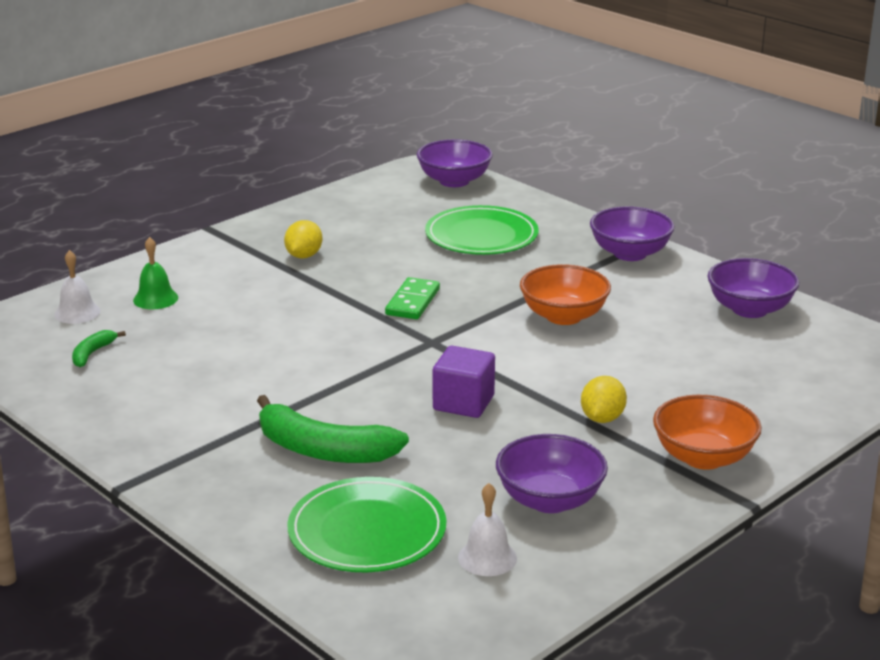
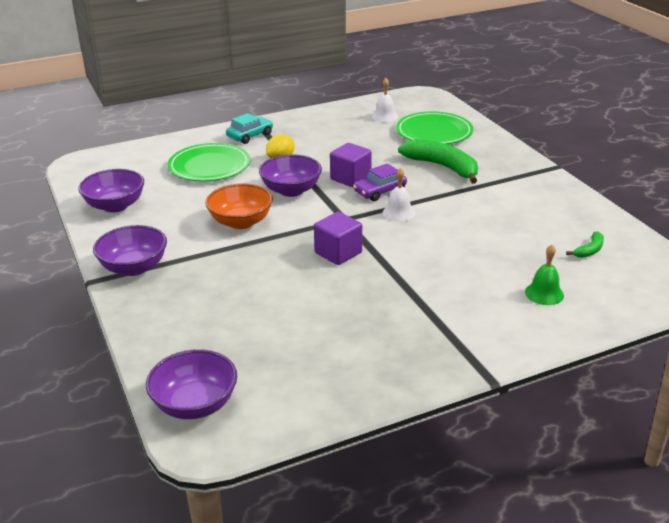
camera: 160 degrees left, 5 degrees up
(77, 312) = (610, 291): white bell -> white bell (398, 213)
(304, 256) = (405, 319): yellow lemon -> none
(405, 389) = (380, 191): none -> purple car
(412, 302) = (338, 253): green domino -> purple cube
(481, 236) = (233, 312): green plate -> green plate (209, 166)
(549, 500) = (340, 131): purple bowl -> purple bowl (291, 190)
(703, 457) = (250, 135): orange bowl -> turquoise car

